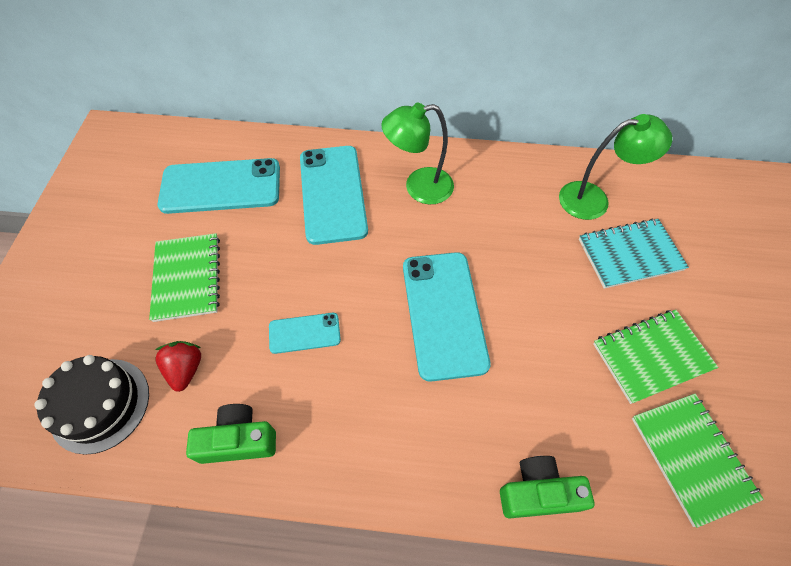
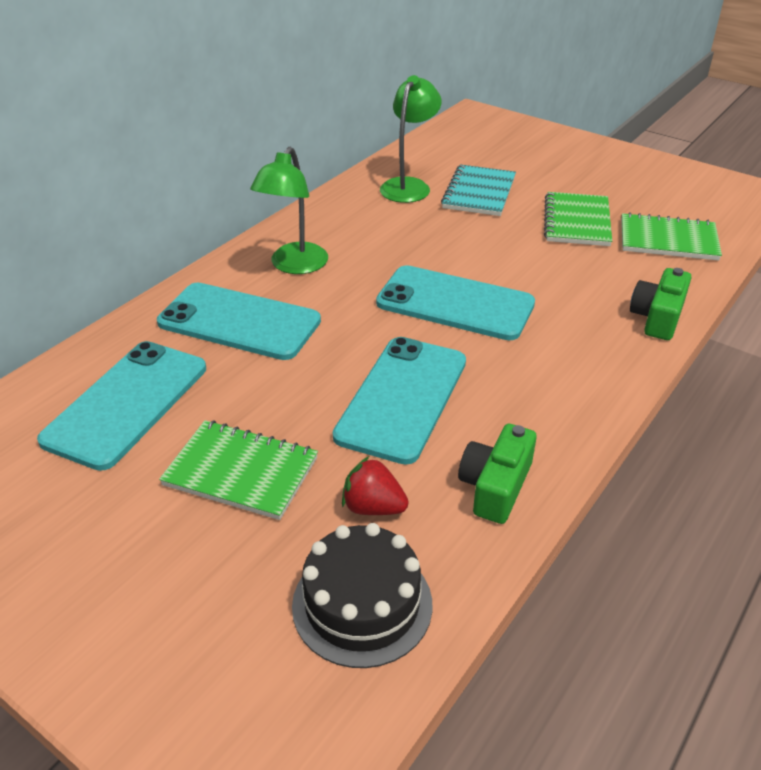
camera: 60 degrees left, 20 degrees down
(304, 333) = (402, 398): turquoise phone -> turquoise phone, size x1.97

